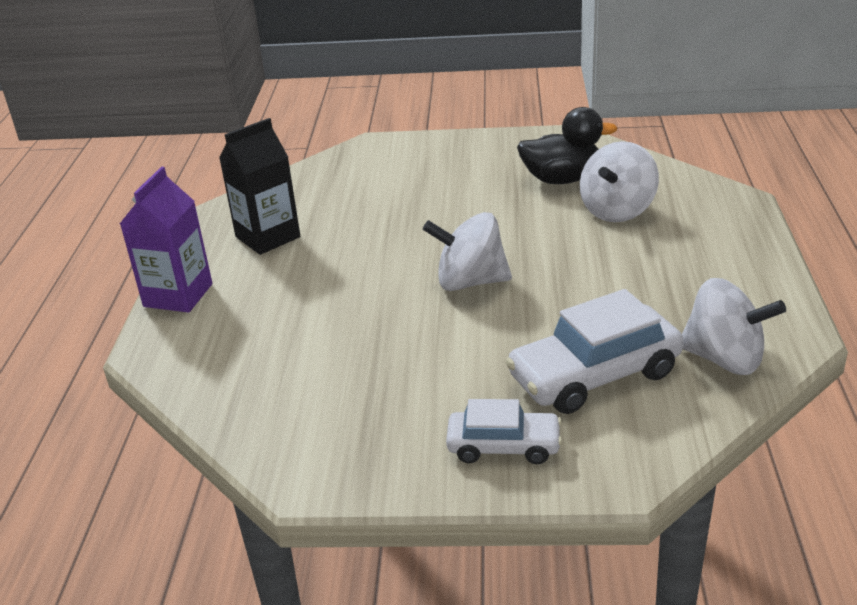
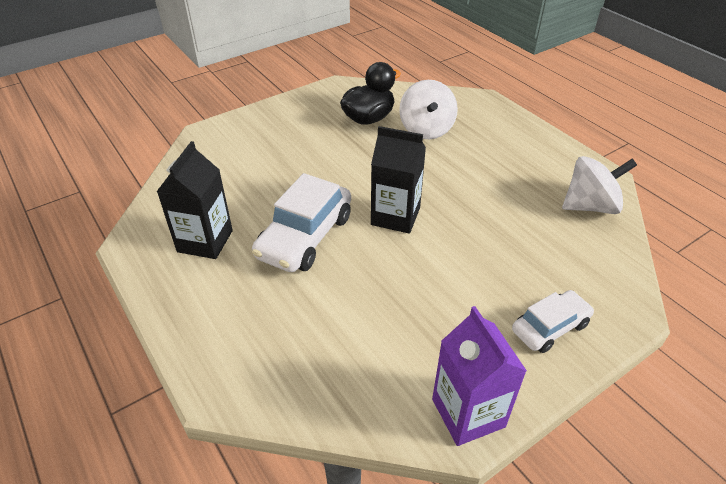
camera: 40 degrees left, 10 degrees up
(178, 295) = (184, 326): purple carton -> purple carton (468, 413)
(470, 282) = (395, 216): white spinning top -> black carton
(594, 375) = (541, 249): white car -> white car (305, 236)

